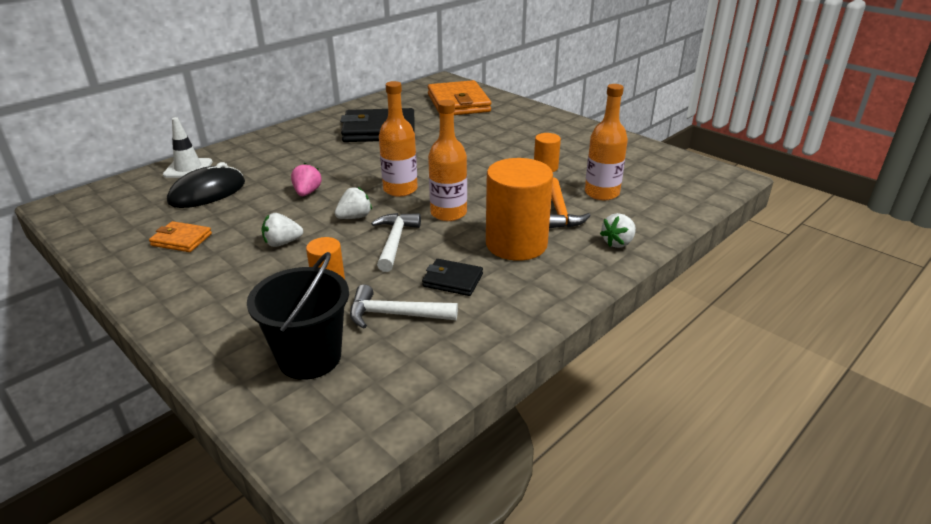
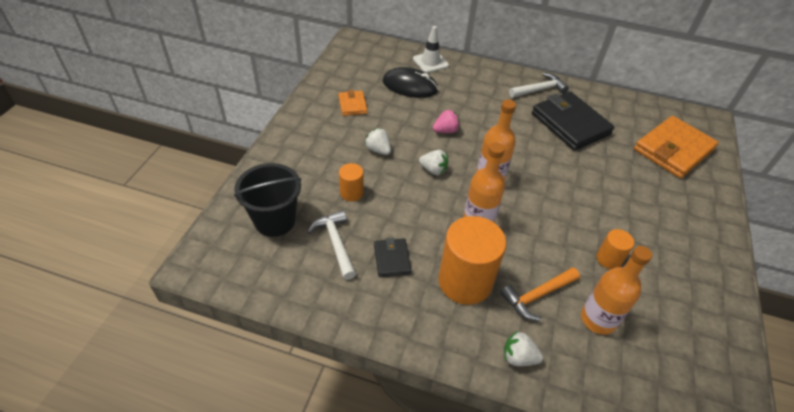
camera: 60 degrees right, 15 degrees up
(395, 241) = (418, 206): white hammer -> white hammer (539, 90)

